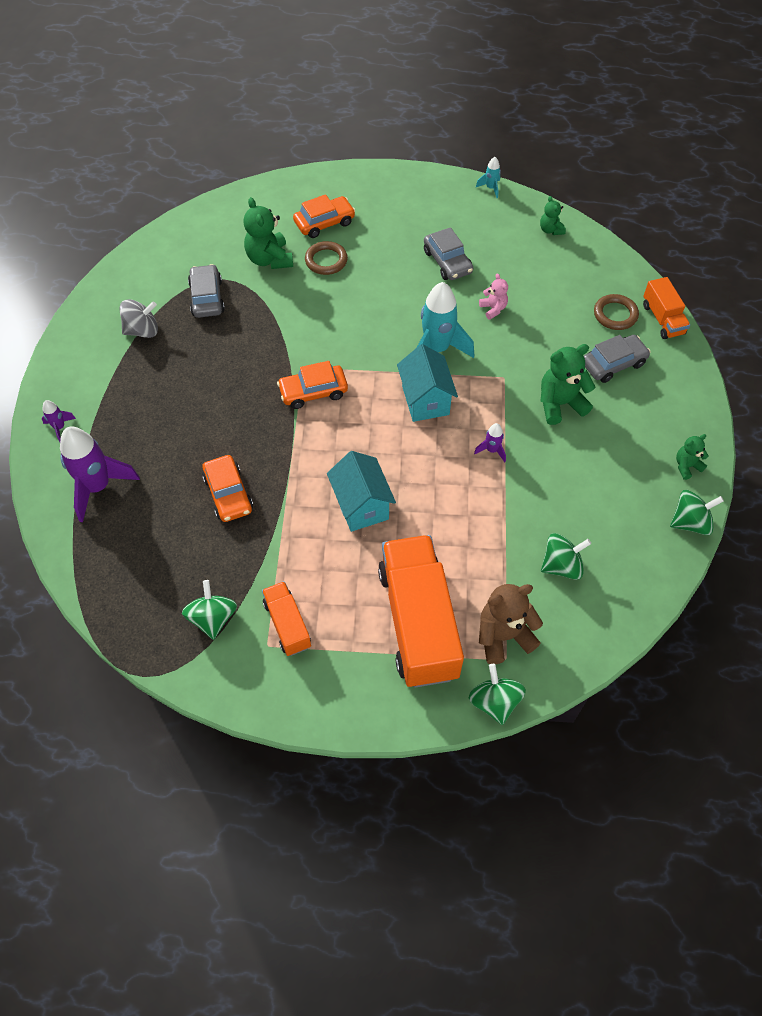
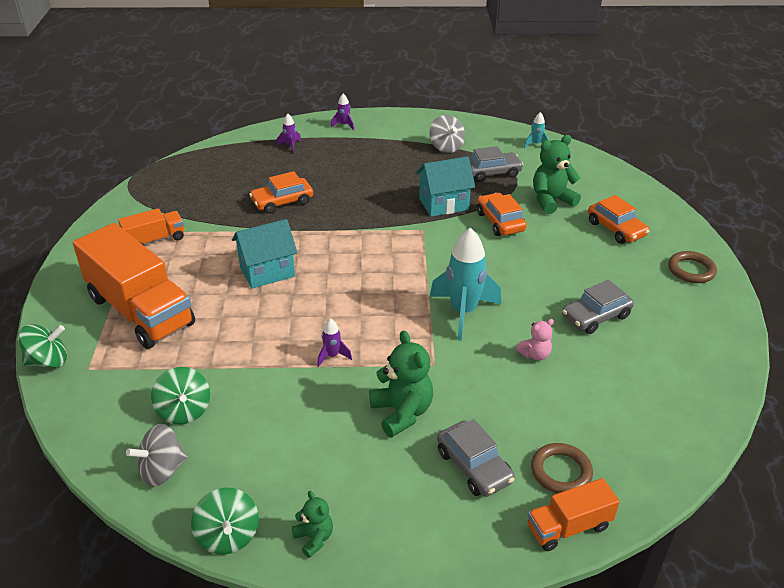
camera: 85 degrees right, 20 degrees down
(98, 487) = (290, 146): purple rocket -> purple rocket, size x0.46
(213, 618) = (168, 205): green spinning top -> none
(313, 392) = (394, 237): orange car -> orange car (500, 221)
(326, 260) = (563, 233): brown ring -> brown ring (691, 270)
(418, 622) = (140, 311): orange truck -> orange truck turned 60 degrees clockwise
(425, 400) = (393, 306): turquoise house -> turquoise house (443, 204)
(490, 188) = (739, 350): turquoise rocket -> turquoise rocket (536, 144)
(503, 636) = (113, 367): brown teddy bear -> none
(550, 230) = (692, 407): green teddy bear -> none
(630, 576) = (162, 470): none -> grey spinning top

